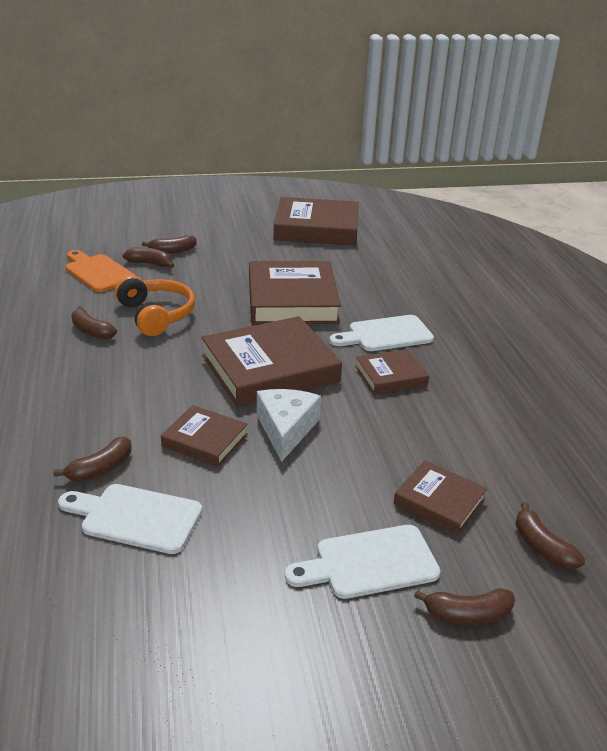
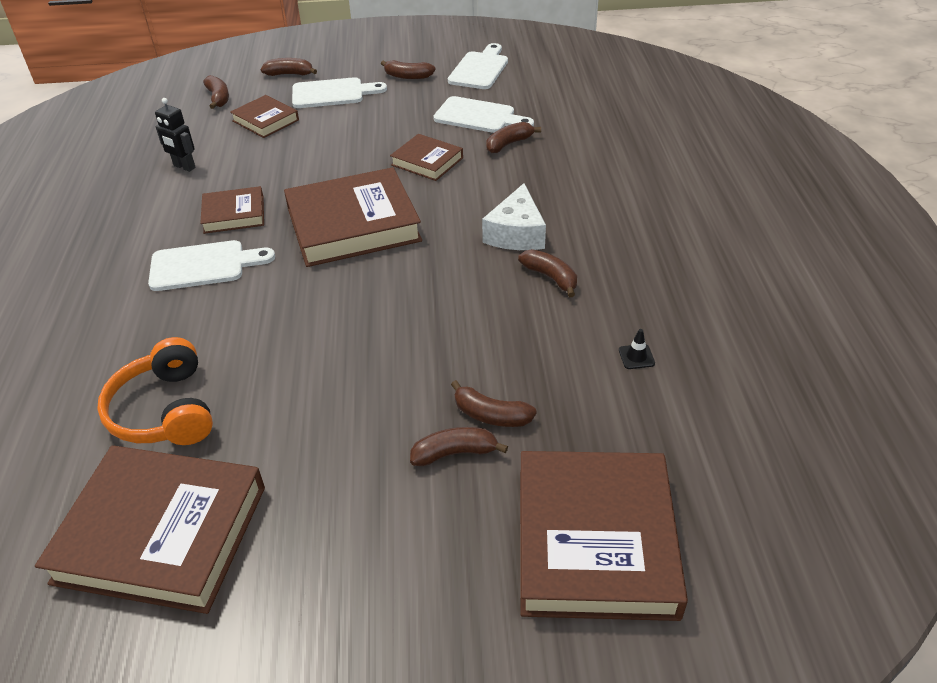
camera: 170 degrees left, 10 degrees up
(46, 288) = (636, 357): none -> black traffic cone
(98, 272) = (570, 394): orange cutting board -> none
(123, 642) = (480, 69): none -> white cutting board
(156, 315) = (475, 301): orange headphones -> orange headphones (165, 411)
(255, 614) = (408, 76): none -> brown banana
(286, 429) = (357, 168): white cheese -> white cheese (516, 233)
(292, 300) = (291, 326): brown book -> brown book (595, 540)
(486, 427) = (184, 167): none -> black robot

